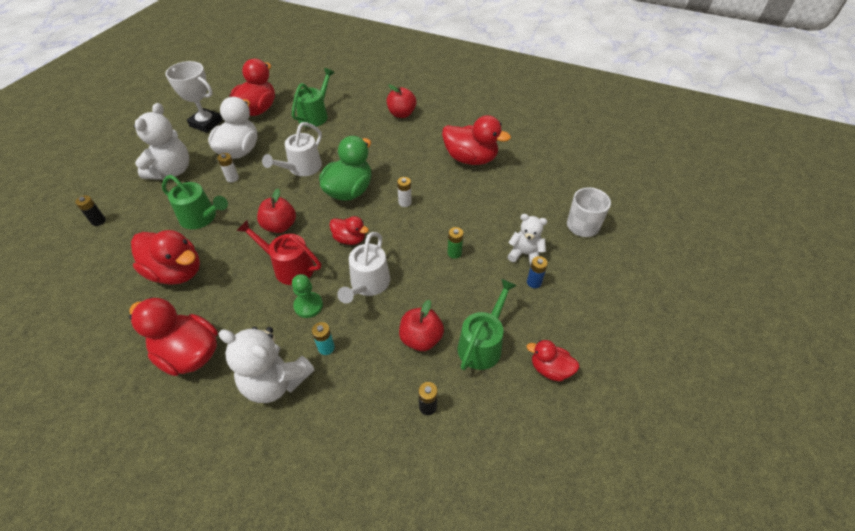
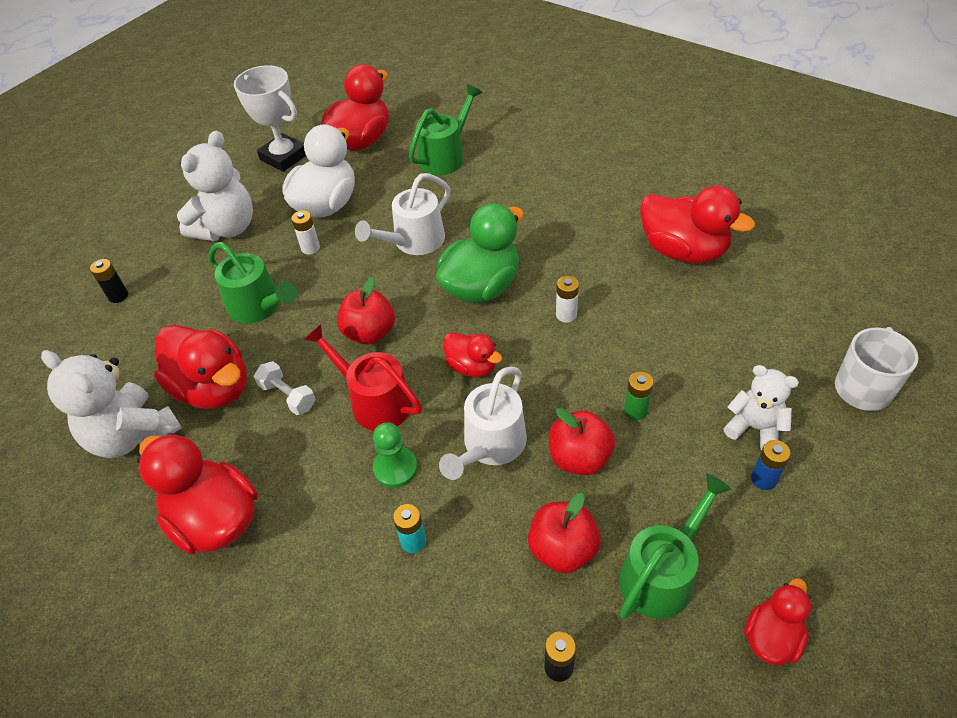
camera: 15 degrees right, 0 degrees up
(229, 271) = (288, 396): none -> white dumbbell
(275, 381) = (331, 584): white teddy bear -> white teddy bear (133, 435)
(401, 114) = (580, 164): red apple -> red apple (579, 458)
(550, 369) = (771, 637): red duck -> red duck turned 90 degrees clockwise

